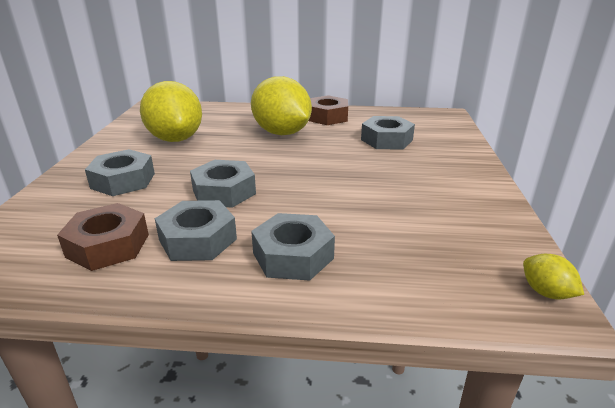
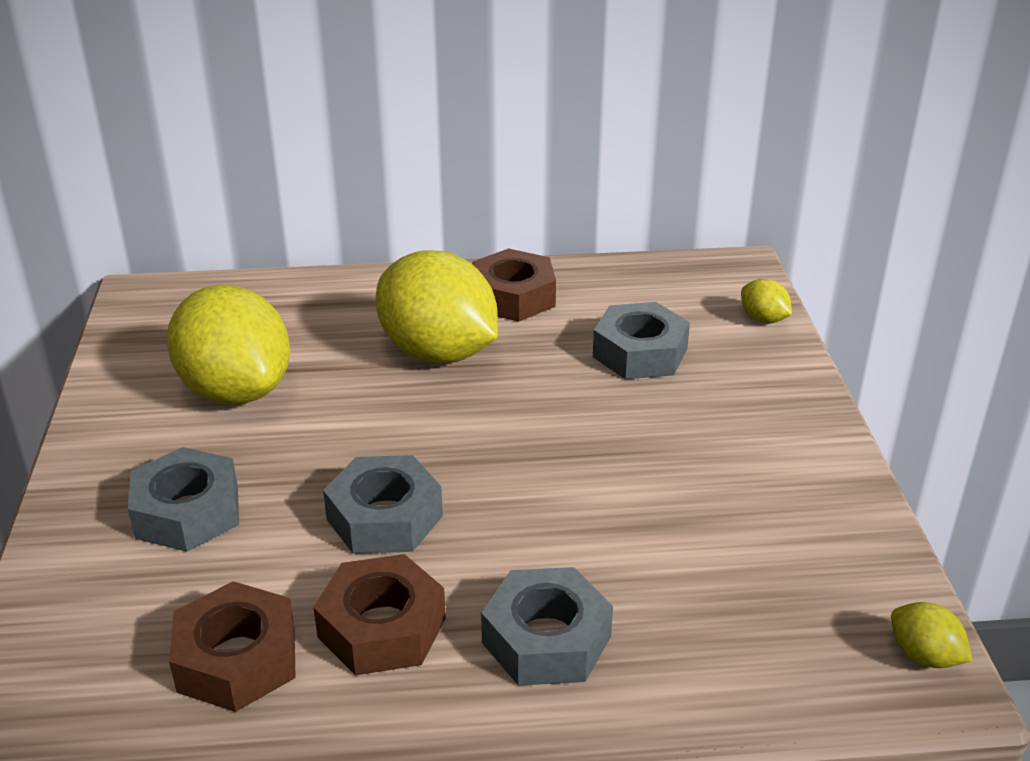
camera: 10 degrees left, 5 degrees up
(198, 239) = (382, 627): grey nut -> brown nut
(456, 132) = (763, 319): none -> yellow lemon

